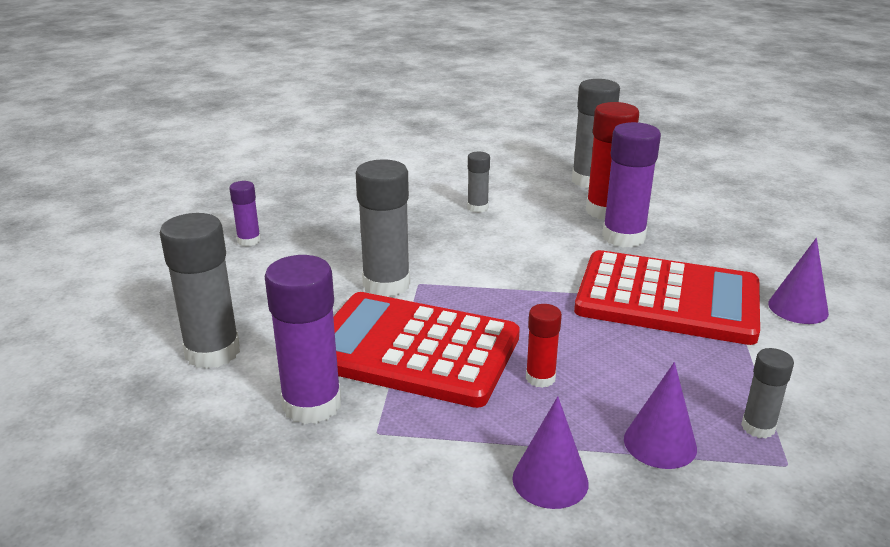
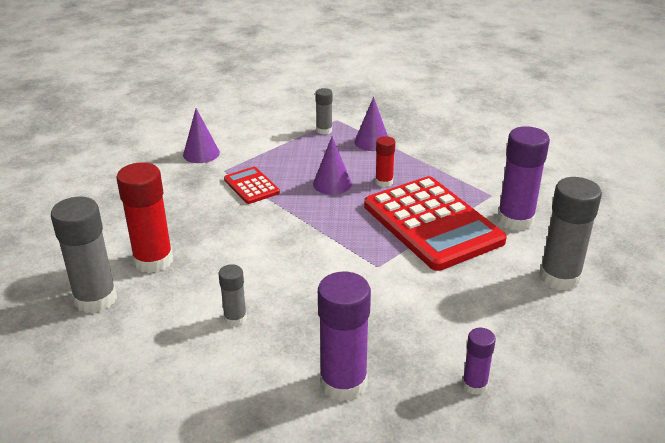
camera: 140 degrees left, 5 degrees up
(386, 285) = (401, 275): grey glue stick -> none
(550, 480) = (434, 150): purple cone -> purple cone (332, 184)
(623, 237) = (190, 233): purple glue stick -> purple glue stick (343, 383)
(667, 299) = (251, 186): red calculator -> red calculator, size x0.45

